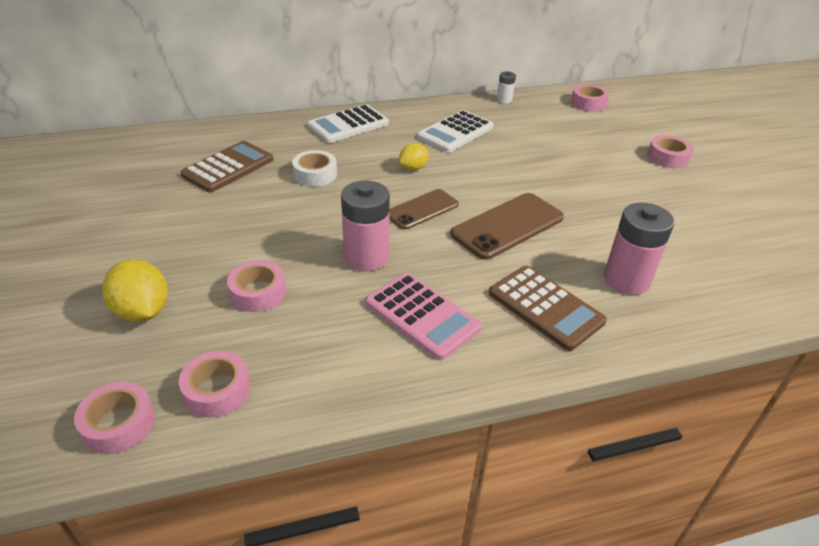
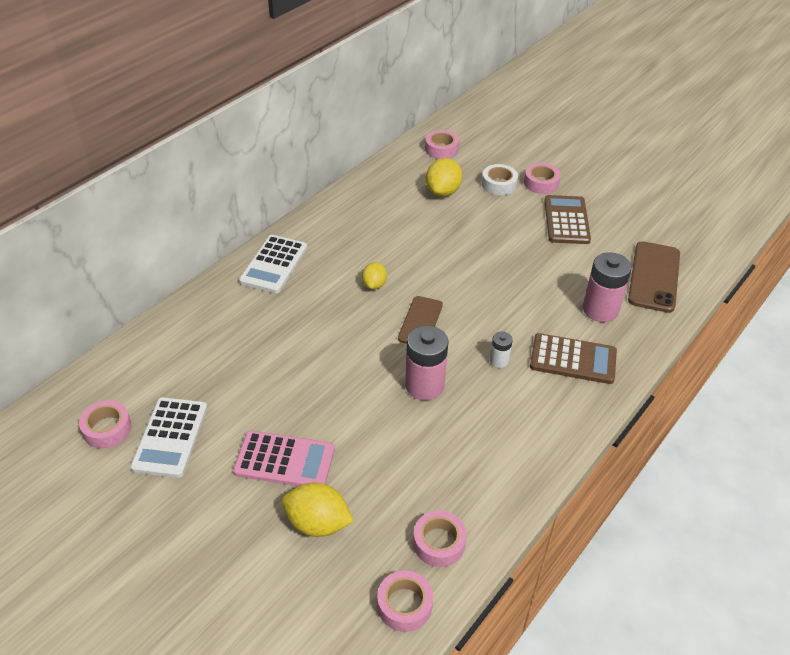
camera: 35 degrees left, 5 degrees up
(228, 167) = (222, 362): brown calculator -> brown calculator (566, 220)
(258, 292) = (382, 458): pink tape -> pink tape (107, 429)
(315, 174) = (304, 331): white tape -> white tape (499, 184)
(422, 316) = (507, 410): pink calculator -> pink calculator (284, 461)
(455, 132) = (370, 230): white calculator -> white calculator (170, 437)
(504, 100) = (374, 175): white battery -> white battery (499, 361)
(507, 226) = (492, 305): brown phone -> brown phone (654, 277)
(555, 130) = (443, 192): none -> yellow lemon

